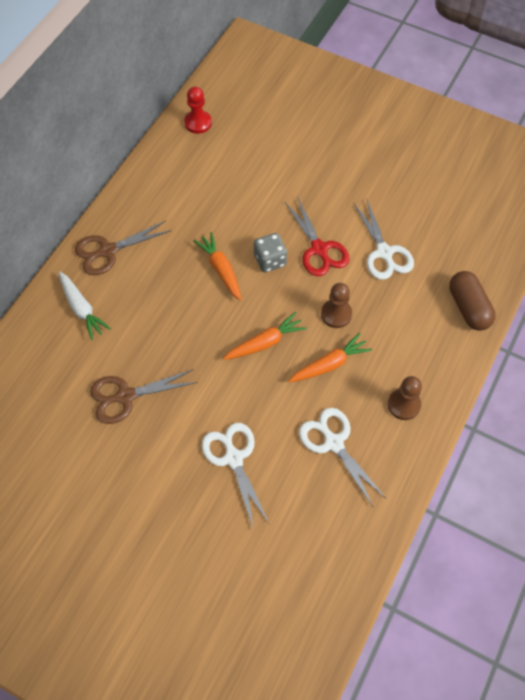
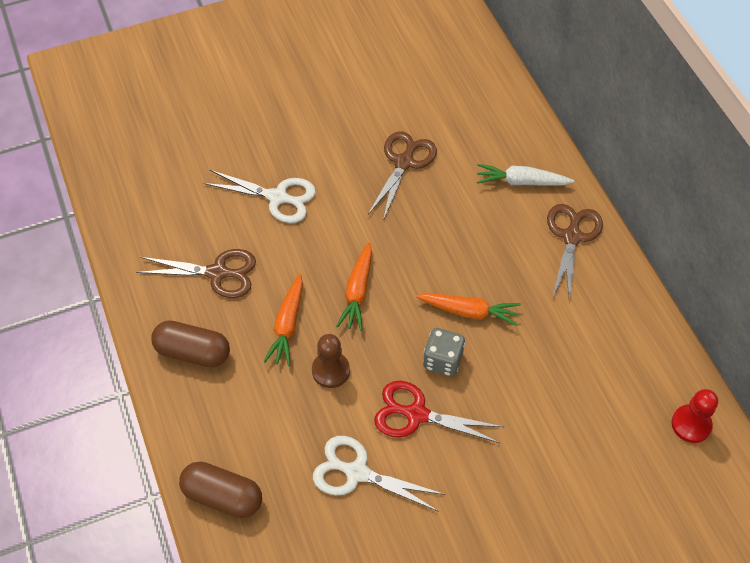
camera: 130 degrees right, 5 degrees down
(334, 443) = (217, 273): white scissors -> brown scissors
(404, 405) = (193, 352): brown pawn -> brown capsule

